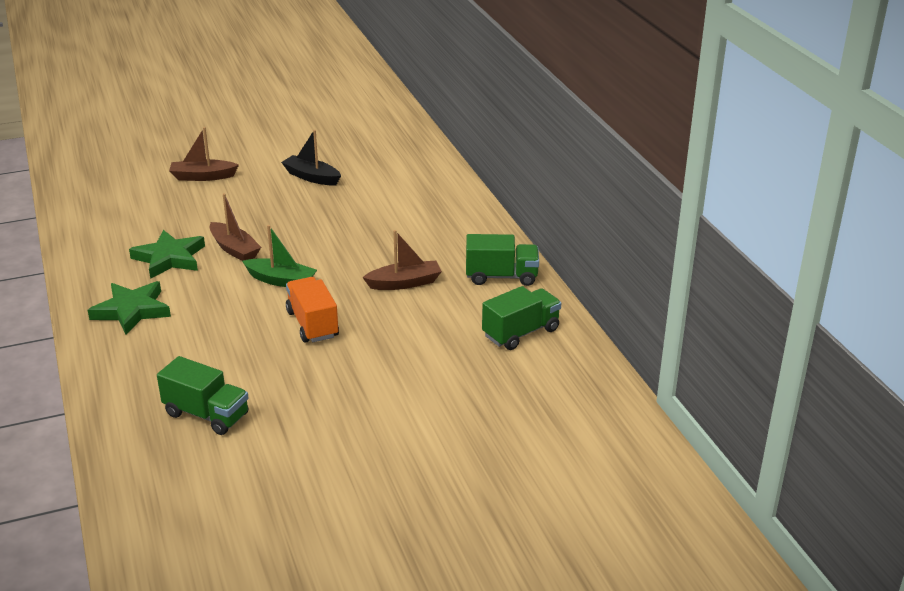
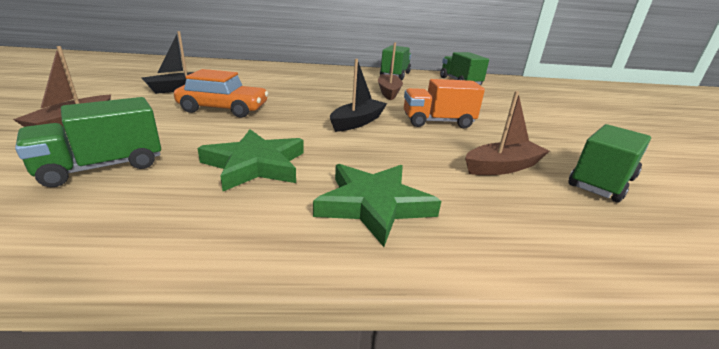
camera: 75 degrees left, 5 degrees down
(145, 214) = (102, 167): none -> green truck
(234, 249) = (276, 131): brown boat -> brown boat (502, 167)
(271, 213) = (224, 109): none -> orange car
(281, 280) = (357, 122): green boat -> black boat

